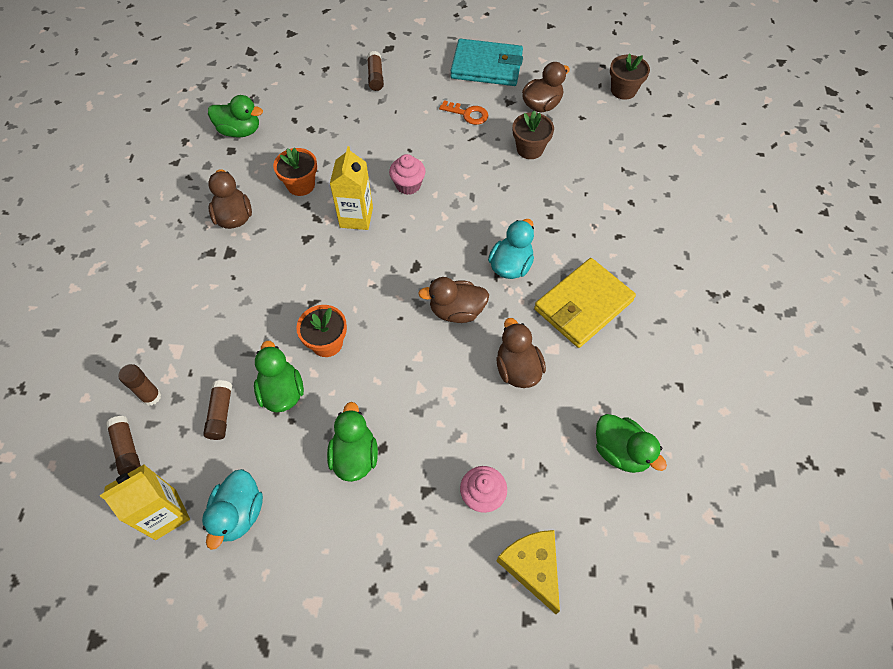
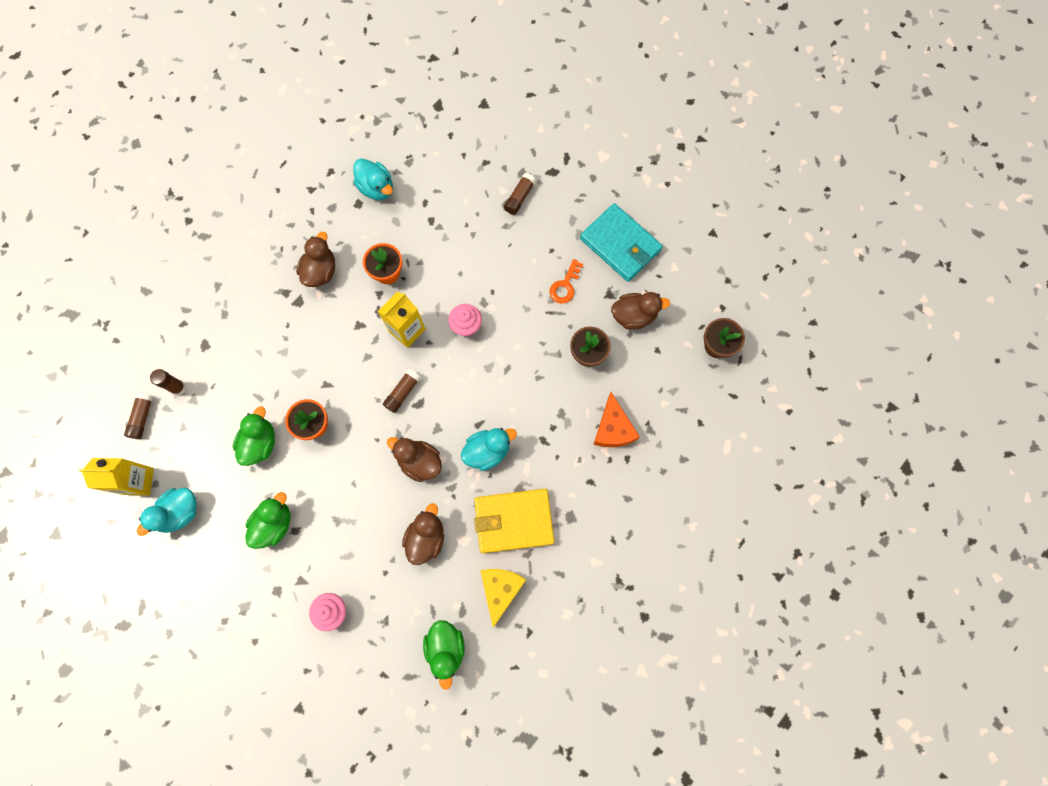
camera: 35 degrees right, 15 degrees up
(221, 414) = (212, 432): brown glue stick -> brown glue stick (402, 393)
(240, 131) = (377, 188): green duck -> turquoise duck
(467, 114) = (565, 285): orange key -> orange key turned 60 degrees clockwise
(532, 567) = (327, 680): yellow cheese -> yellow cheese (501, 590)
(599, 188) = (613, 428): none -> orange cheese

